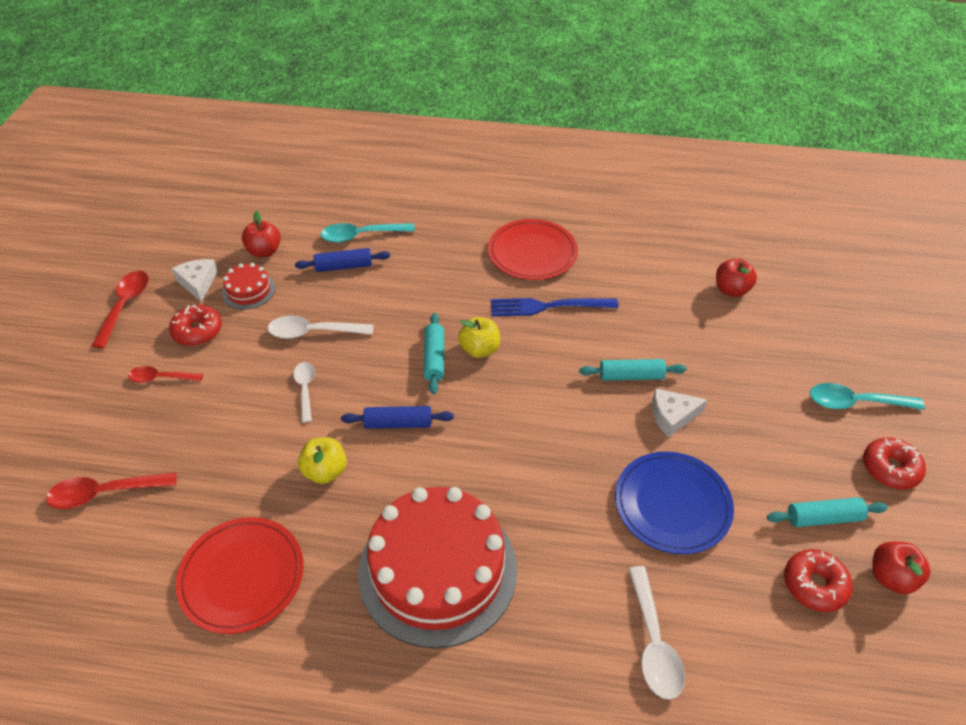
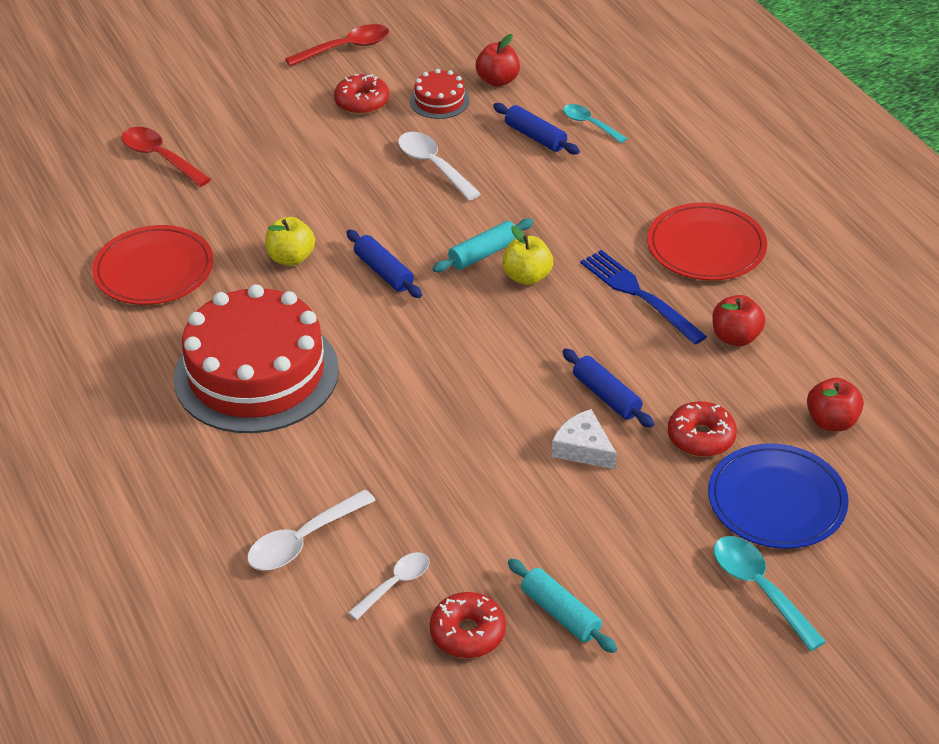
camera: 55 degrees right, 5 degrees down
(161, 378) = (292, 115): red spoon -> none
(198, 283) = (415, 68): white cheese -> none
(305, 389) = (364, 198): white spoon -> white spoon (395, 584)
(361, 236) = (589, 124): turquoise spoon -> turquoise spoon, size x0.67
(631, 376) = (606, 396): turquoise rolling pin -> blue rolling pin
(672, 504) = (468, 493): blue plate -> blue plate (776, 501)
(890, 468) = (686, 648): red donut -> red donut (701, 437)
(891, 577) = (532, 691): red apple -> red apple (735, 337)

